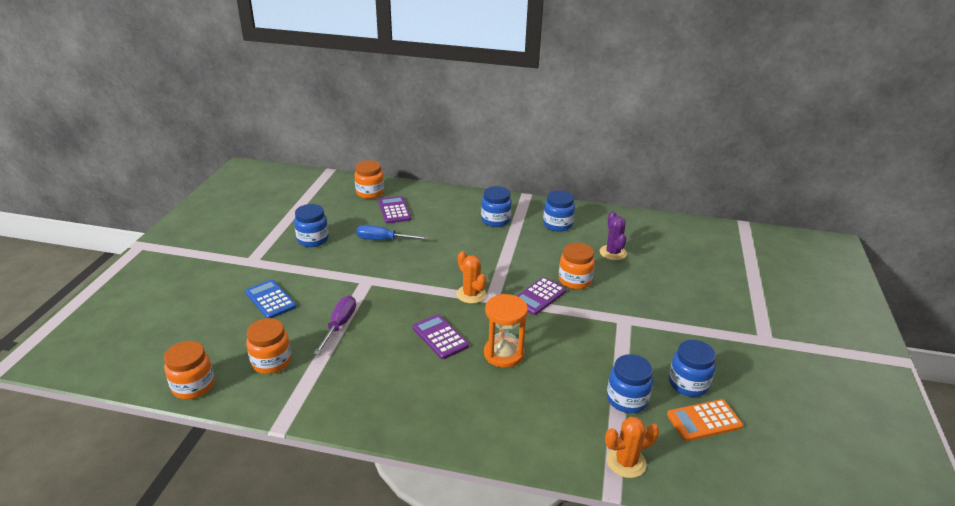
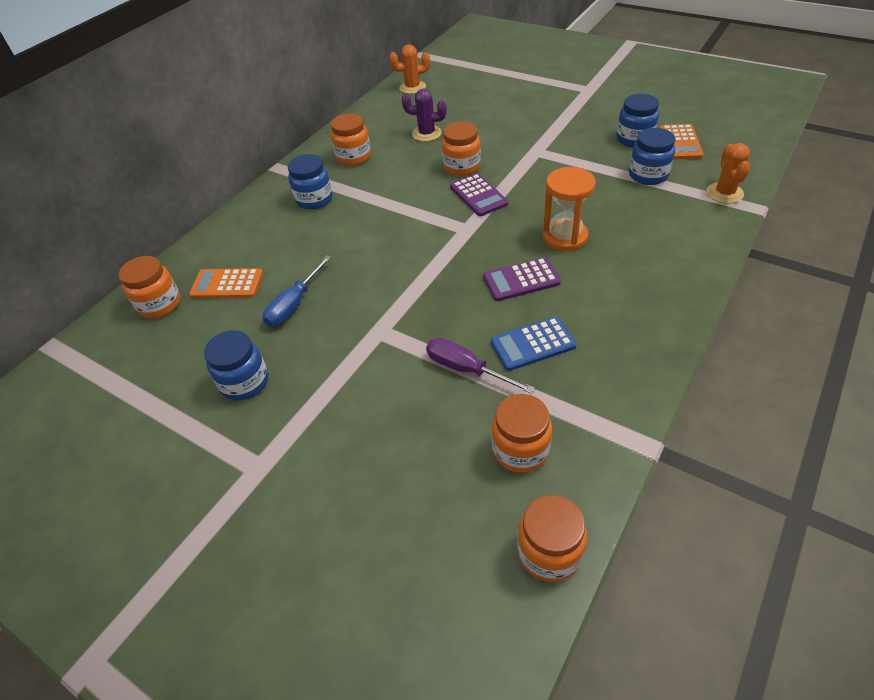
camera: 65 degrees left, 15 degrees up
(270, 299) = (375, 445): blue calculator -> blue calculator (532, 344)
(394, 210) = (227, 284): purple calculator -> orange calculator
(471, 294) = (453, 243): orange cactus -> orange cactus (412, 87)
(557, 224) = (353, 157): blue jar -> orange jar

